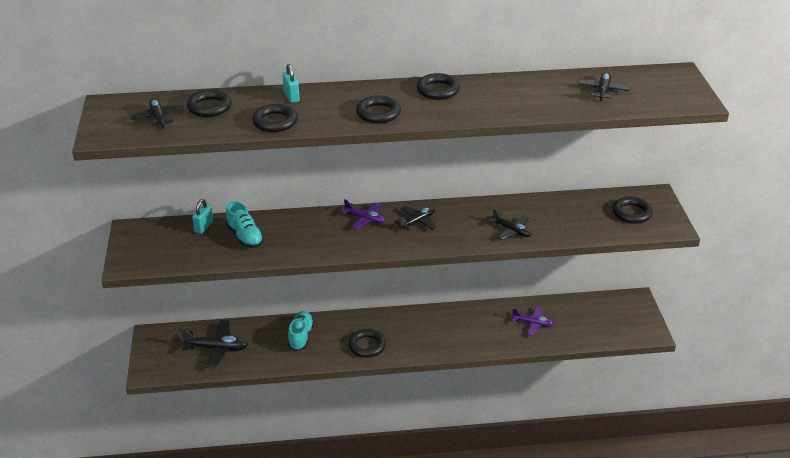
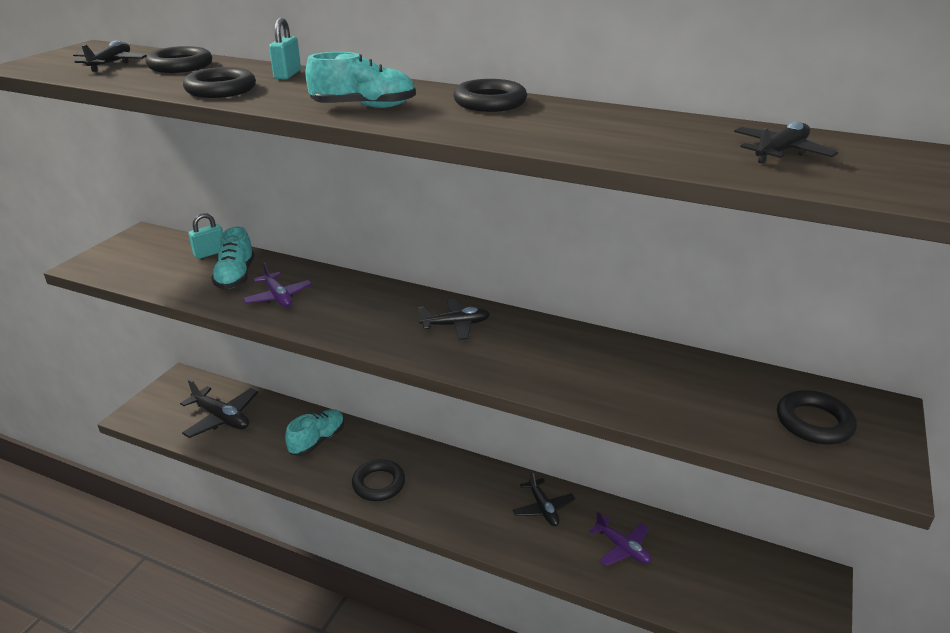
camera: 30 degrees right, 5 degrees down
(365, 219) = (393, 300): purple plane -> purple plane (278, 297)
(378, 113) = (364, 107): black ring -> turquoise shoe
(511, 230) = (579, 380): black plane -> black plane (543, 508)

